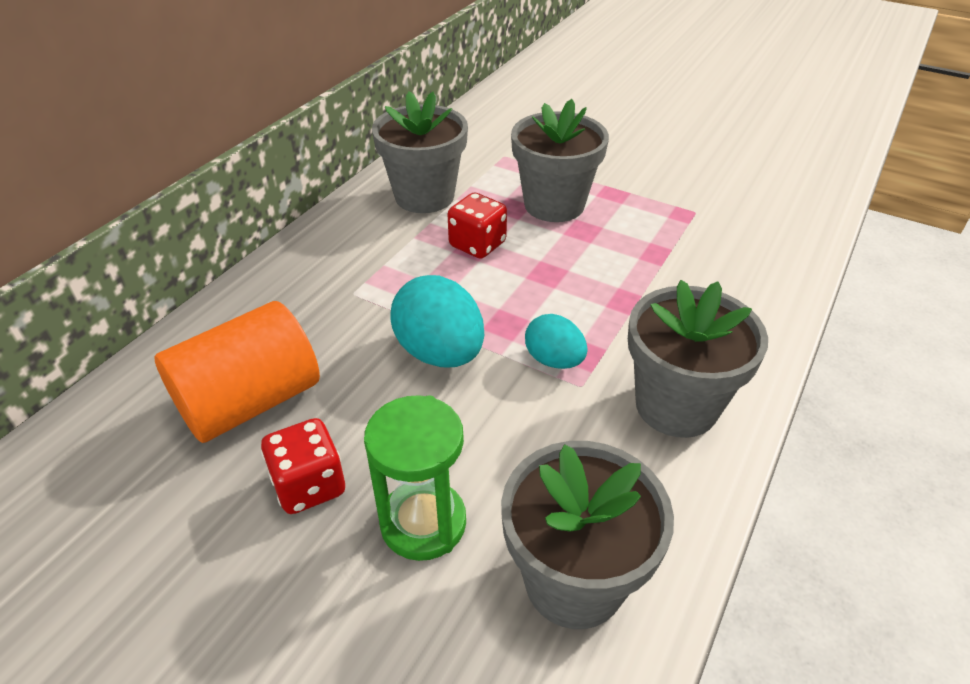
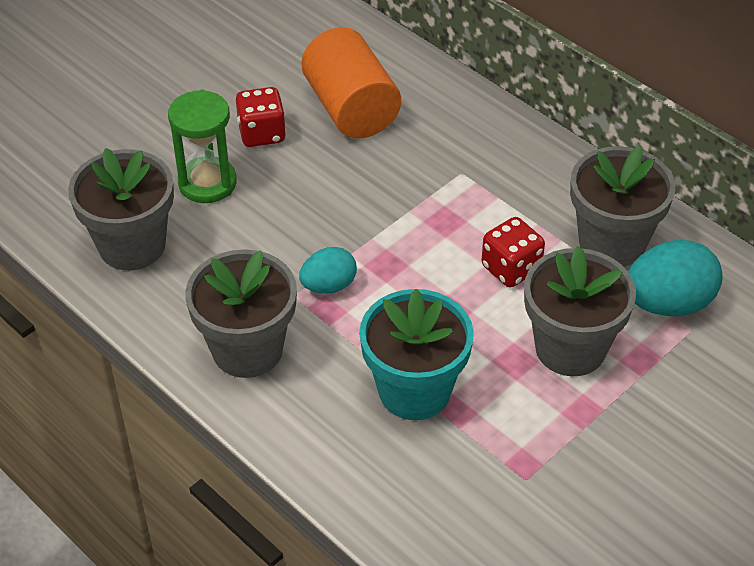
camera: 105 degrees right, 5 degrees up
(440, 353) = (364, 216): turquoise egg -> turquoise egg (668, 303)
(651, 279) = (414, 390): none -> turquoise flower pot

